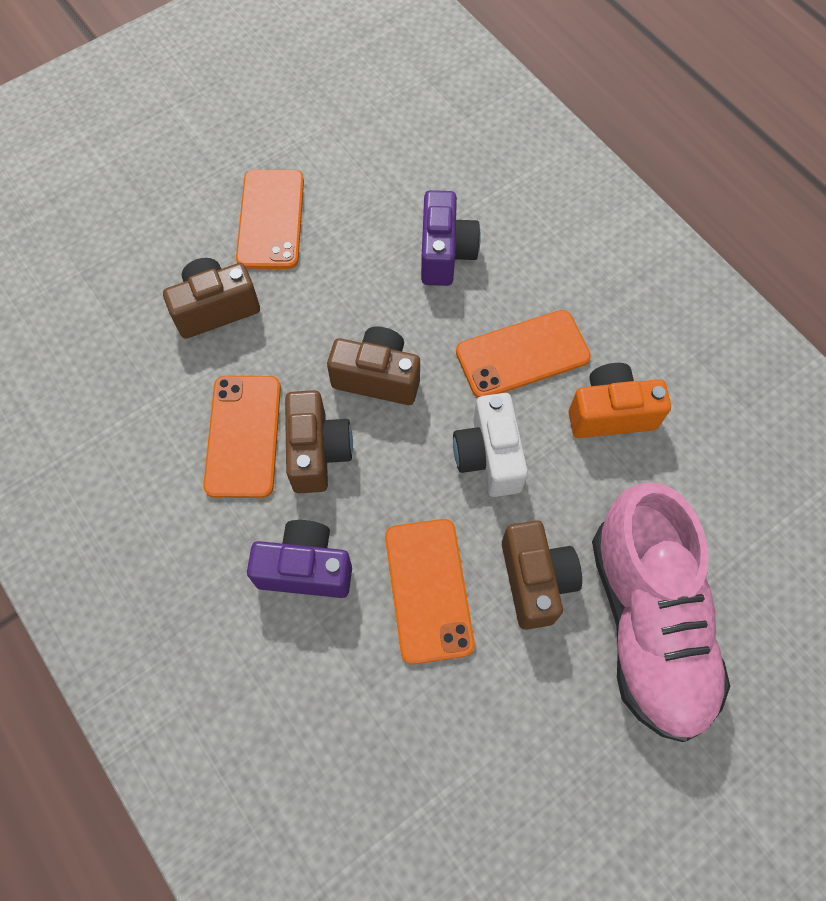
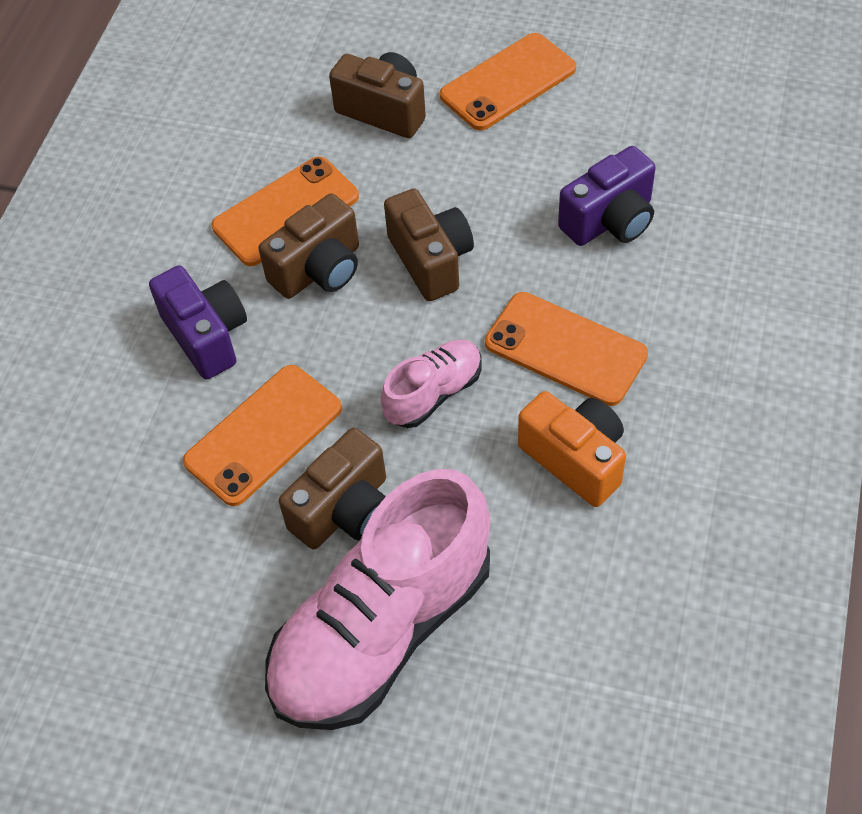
camera: 55 degrees right, 10 degrees down
(488, 456) = (433, 393): white camera -> pink shoe

